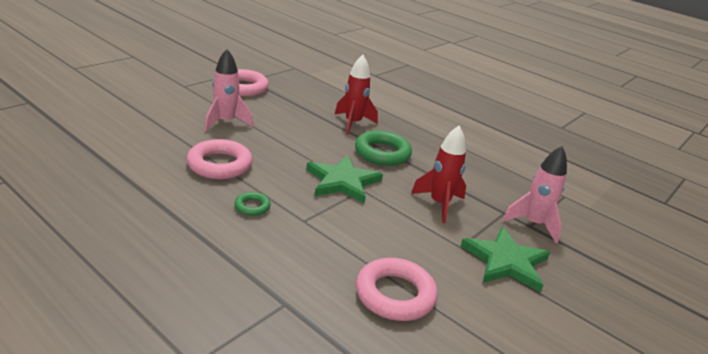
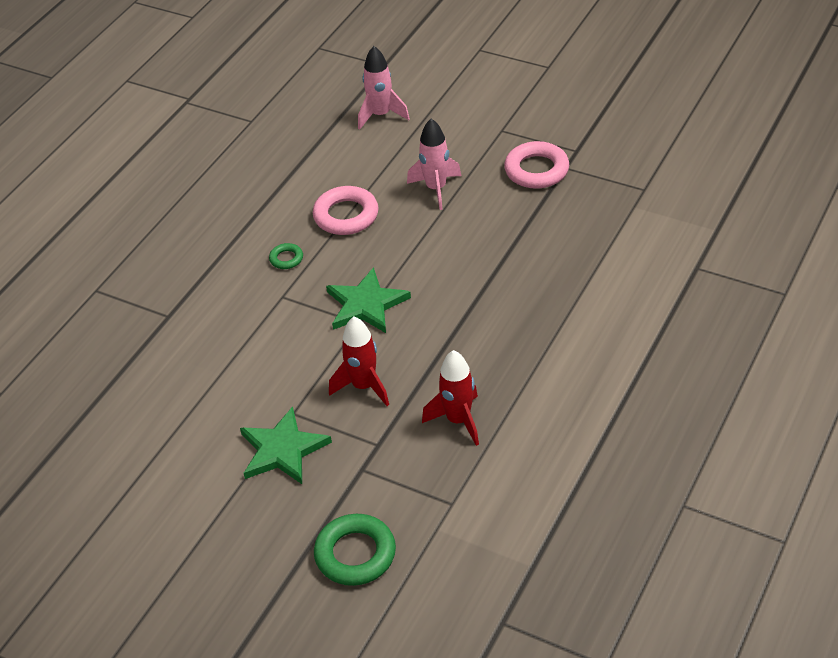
camera: 85 degrees right, 15 degrees up
(353, 123) = (511, 281): red rocket -> red rocket (458, 420)
(382, 153) = (450, 322): green ring -> green ring (355, 554)
(395, 295) = (201, 376): pink ring -> none
(533, 224) = (366, 471): pink rocket -> pink rocket (381, 115)

